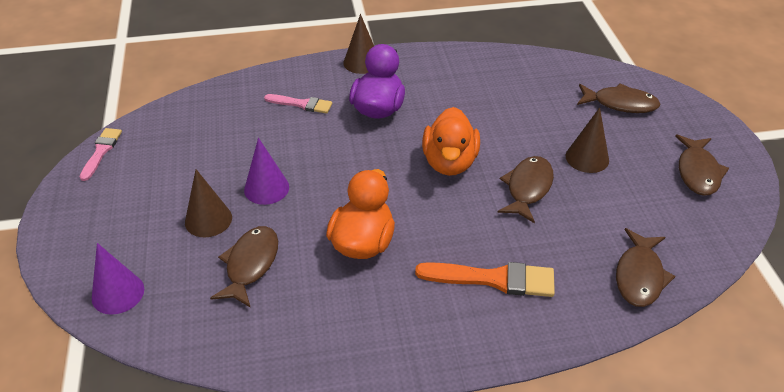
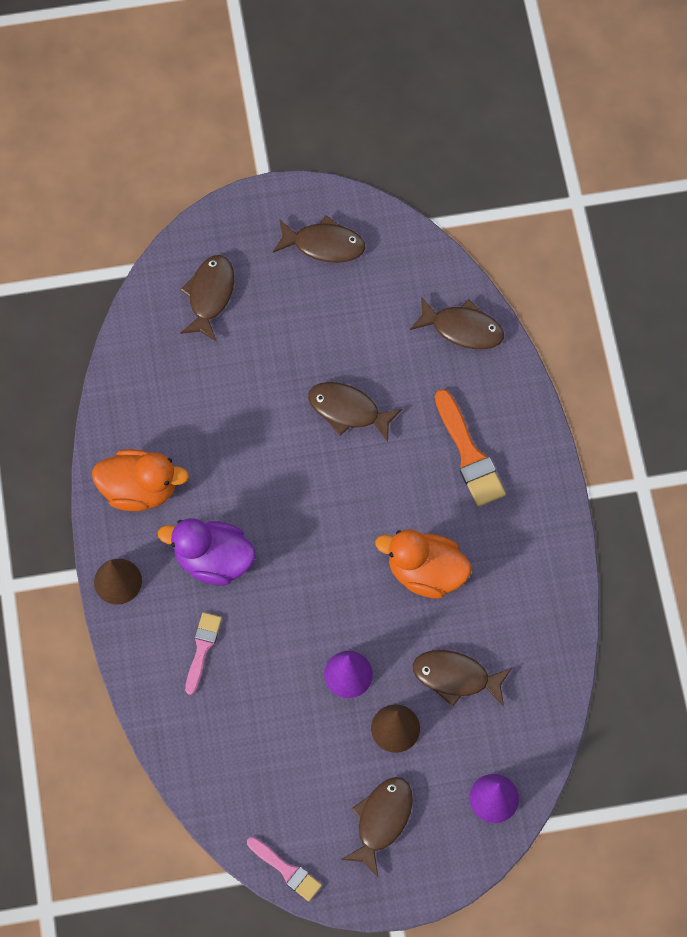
camera: 90 degrees left, 25 degrees up
(101, 151) = (286, 870): pink brush -> pink brush turned 150 degrees counterclockwise
(123, 210) = (381, 820): none -> brown fish
(449, 162) = (308, 485): orange duck -> orange duck (140, 489)
(493, 279) = (469, 454): orange brush -> orange brush turned 150 degrees clockwise
(587, 158) = (301, 346): brown cone -> none

